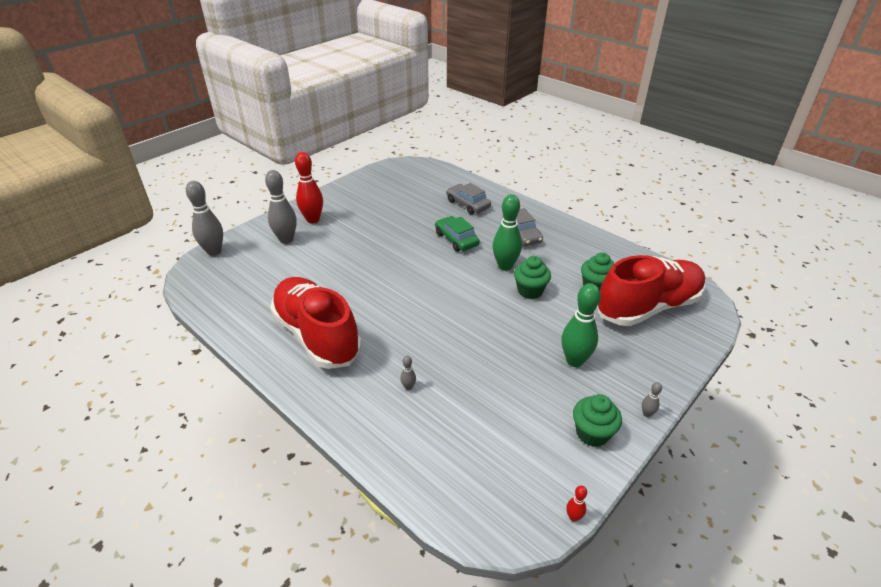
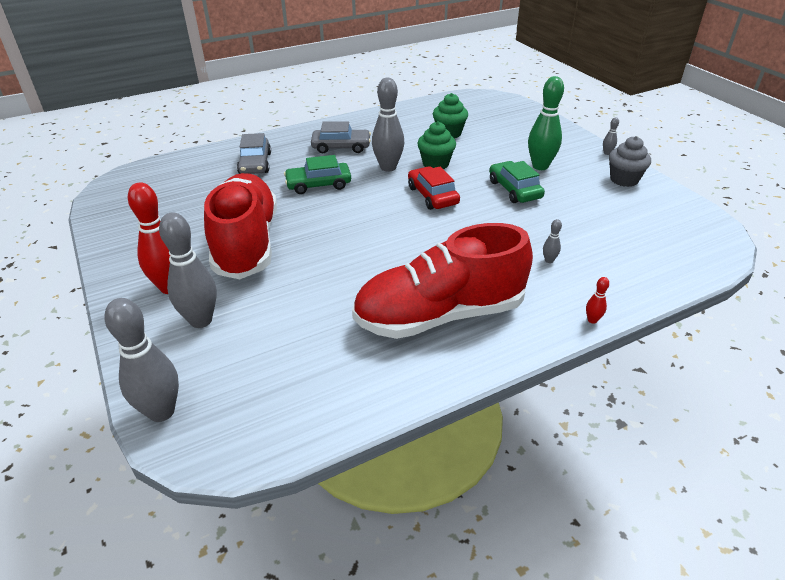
camera: 70 degrees left, 0 degrees up
(468, 204) = (255, 163): grey car -> grey car turned 75 degrees counterclockwise
(474, 300) = (432, 195): none -> red car
(505, 266) = (388, 167): green bowling pin -> grey bowling pin
(516, 348) = (514, 189): none -> green car
(573, 517) = (706, 208): red bowling pin -> red bowling pin (592, 320)
(592, 433) = (624, 179): green cupcake -> grey cupcake
(648, 307) = (486, 120): red shoe -> red shoe (246, 243)

